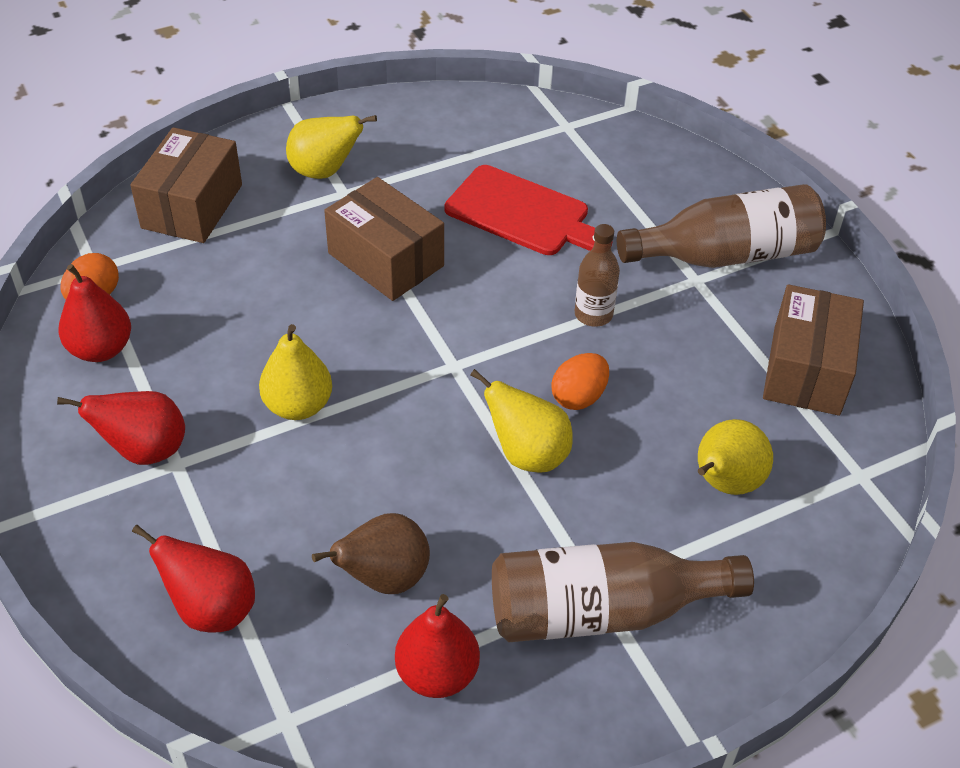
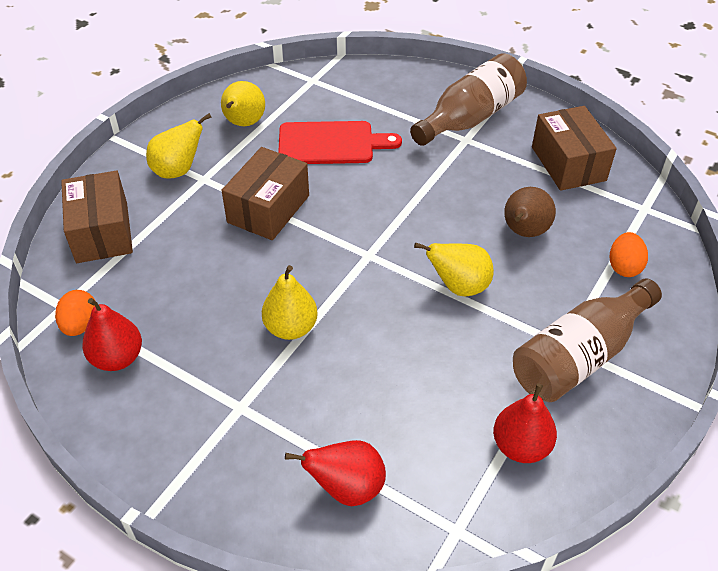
camera: 30 degrees left, 0 degrees up
(144, 450) = (210, 410): red pear -> none
(384, 578) = (439, 406): brown pear -> brown pear (524, 232)
(386, 259) = (268, 209): brown box -> brown box turned 75 degrees counterclockwise
(578, 397) = (459, 238): orange egg -> orange egg (624, 267)
(593, 314) = (425, 185): brown bottle -> none
(724, 483) = (580, 248): yellow pear -> yellow pear (244, 123)

